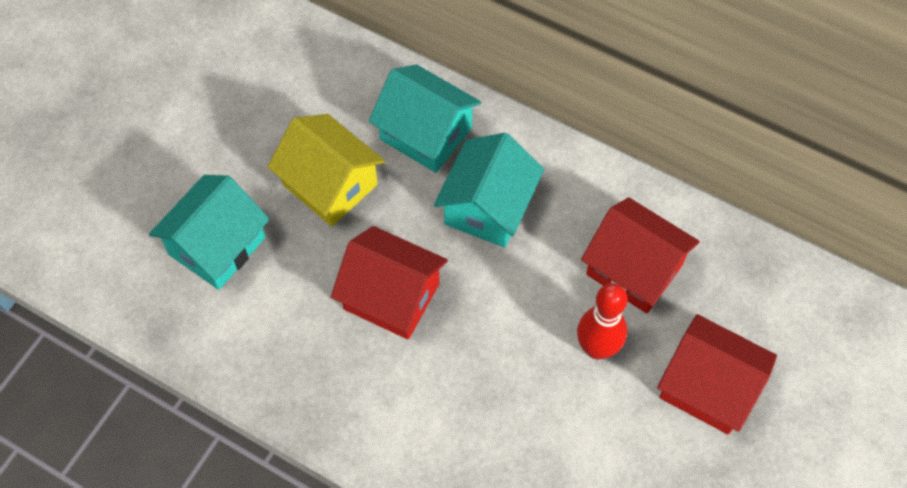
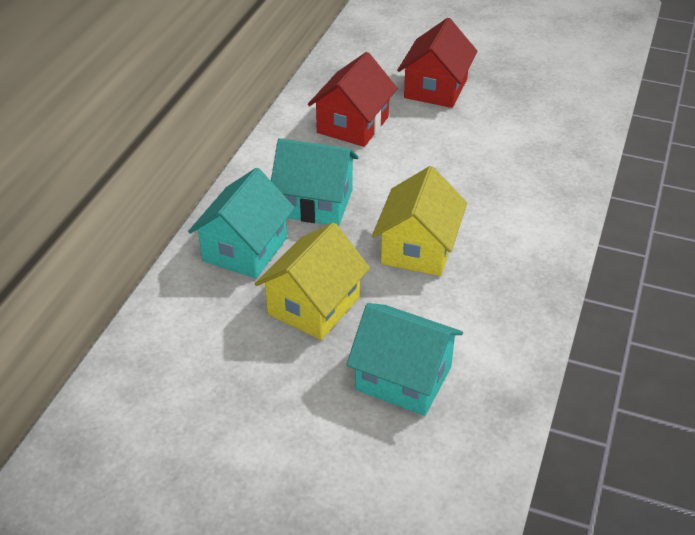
camera: 100 degrees left, 20 degrees down
(391, 296) = (418, 248): red house -> yellow house
(597, 348) = (424, 137): red bowling pin -> none

